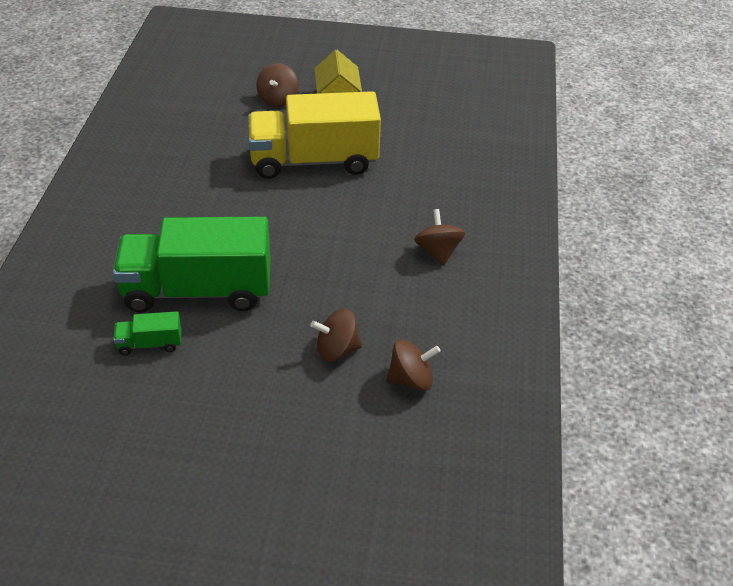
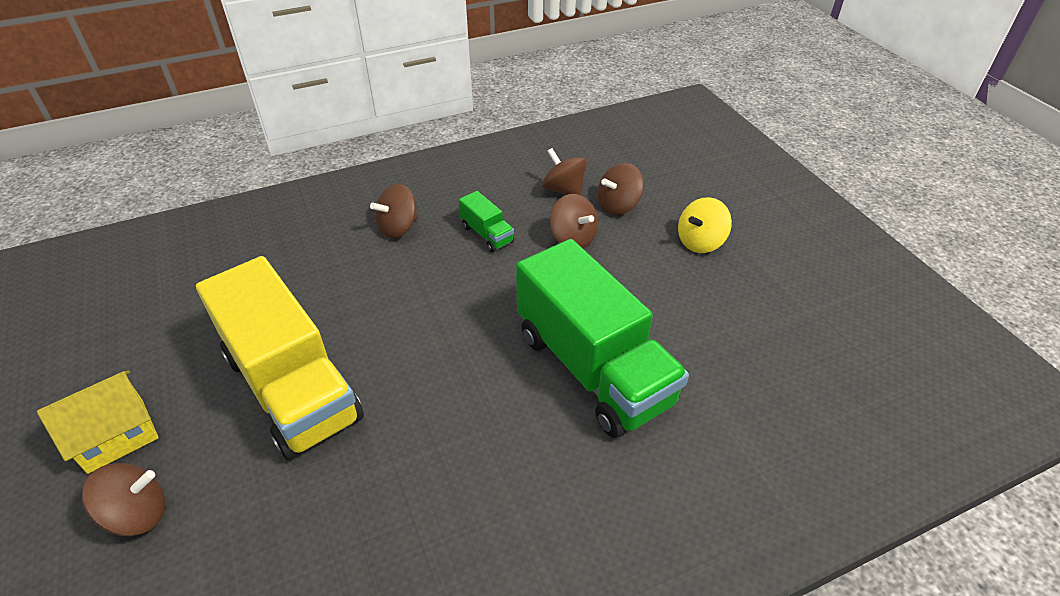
camera: 120 degrees left, 0 degrees up
(150, 344) = (691, 362): green truck -> green truck (487, 234)
(256, 437) = (700, 242): none -> yellow spinning top
(355, 408) = (618, 206): none -> brown spinning top

